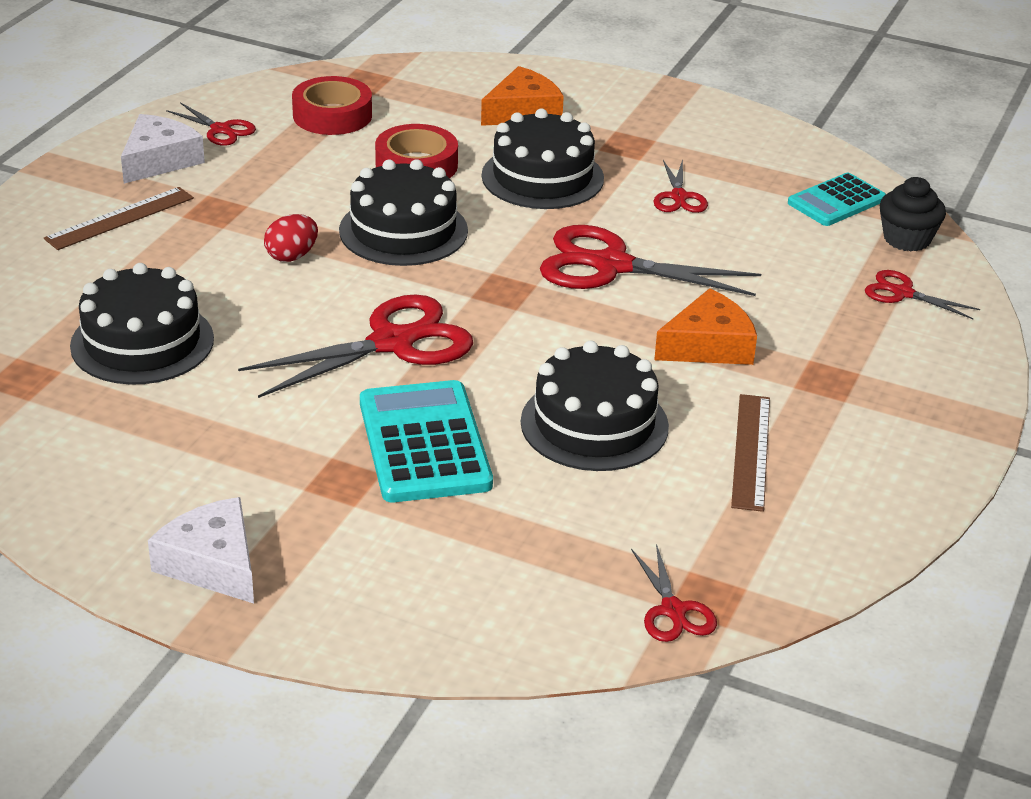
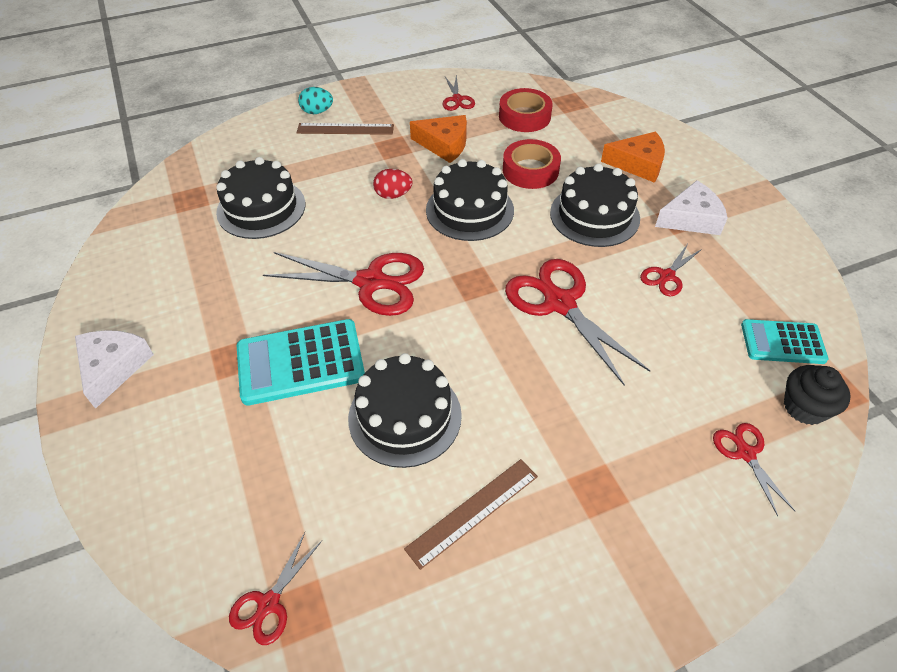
camera: 45 degrees right, 15 degrees up
(47, 216) = (317, 112): none -> turquoise egg
(159, 160) = (405, 104): white cheese -> white cheese (691, 218)
(424, 443) = (300, 362): turquoise calculator -> turquoise calculator turned 135 degrees counterclockwise
(708, 345) = (548, 404): orange cheese -> orange cheese (444, 144)

